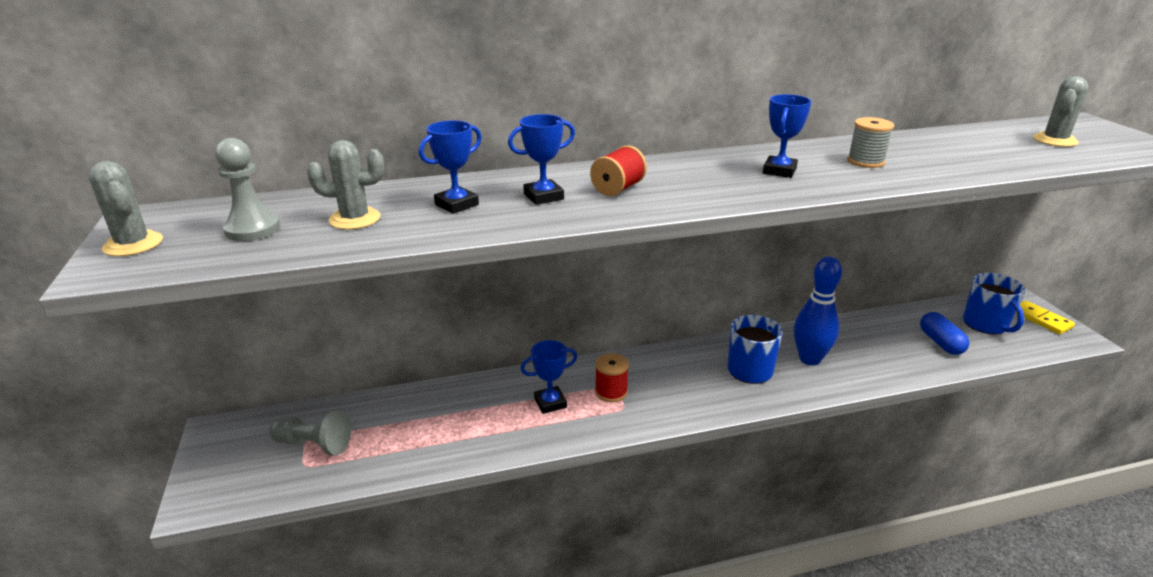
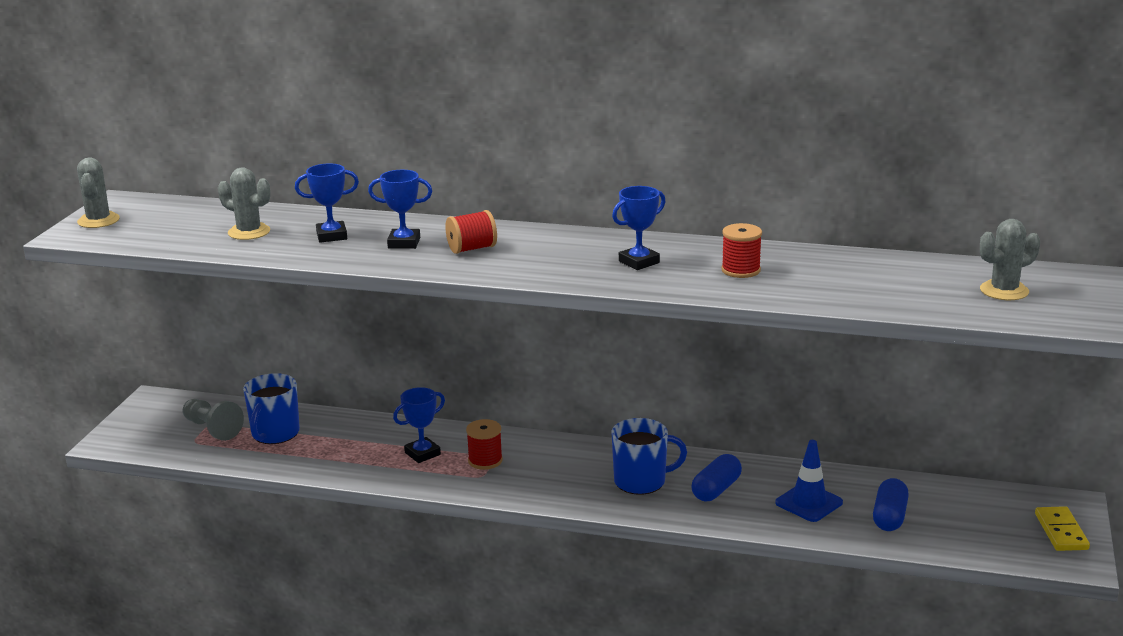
camera: 30 degrees right, 5 degrees down
(252, 229) = (177, 225): grey pawn -> none
(550, 403) = (422, 454): blue trophy -> blue trophy turned 45 degrees counterclockwise
(810, 359) = (716, 490): blue bowling pin -> blue capsule
(865, 161) = (741, 270): grey spool -> red spool
(880, 349) = (809, 503): none -> blue traffic cone
(986, 324) = (977, 517): blue mug -> blue mug (275, 434)

